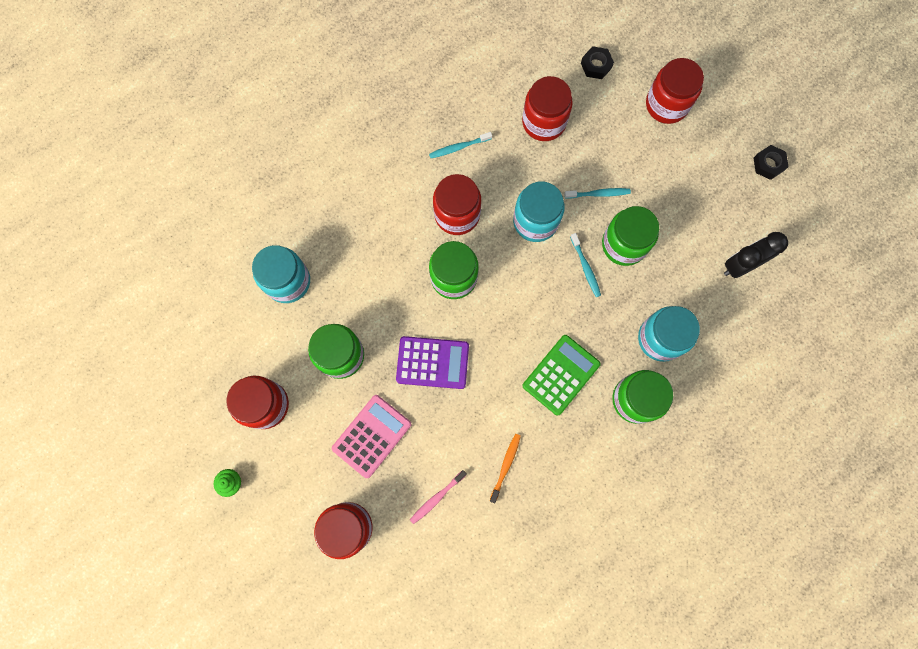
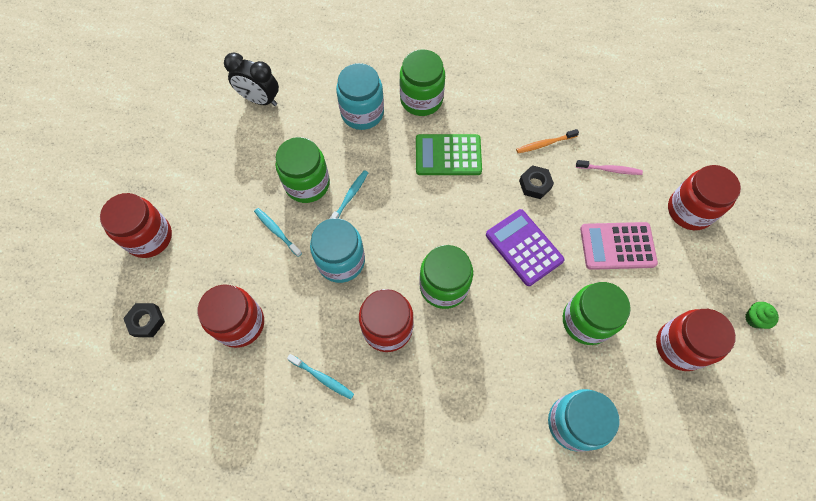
camera: 130 degrees left, 10 degrees down
(768, 164) = (155, 132): black nut -> black nut (535, 184)

